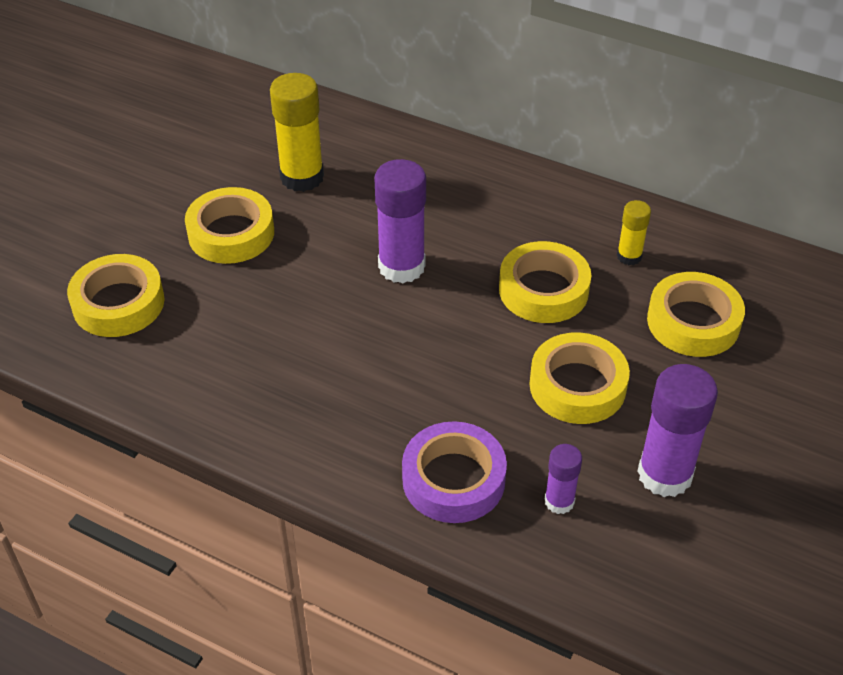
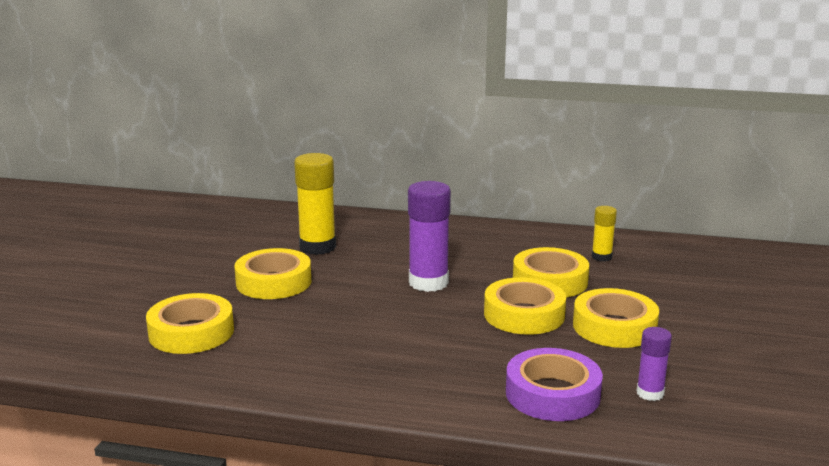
camera: 15 degrees left, 25 degrees down
(664, 474) = (721, 365): purple glue stick -> none
(693, 322) = (675, 283): yellow tape -> yellow tape (524, 314)

